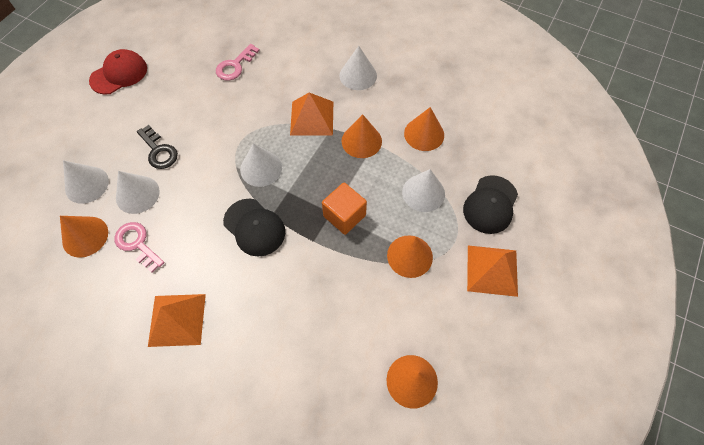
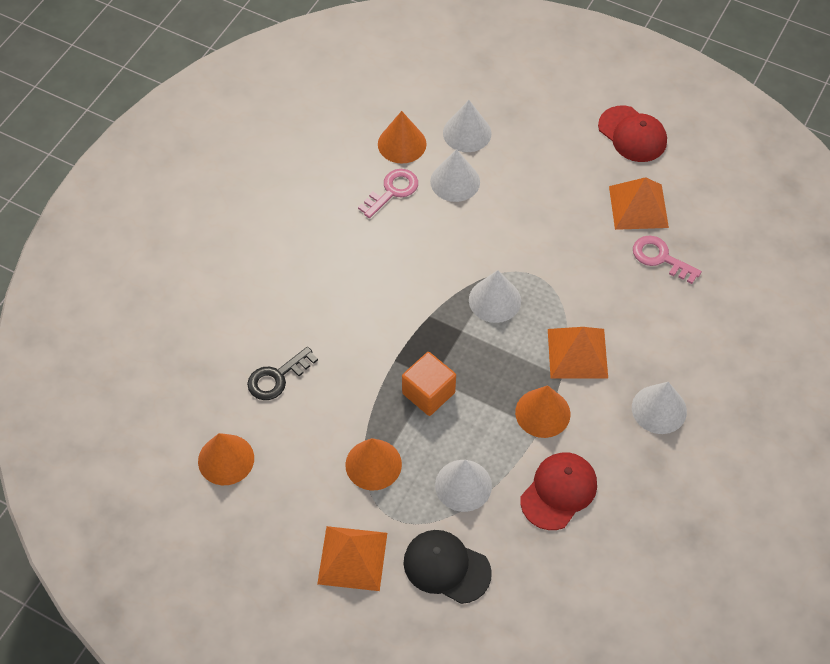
camera: 90 degrees right, 5 degrees down
(159, 151) = (516, 193): black key -> black key (277, 377)
(177, 320) = (305, 238): orange pyramid -> orange pyramid (638, 206)
(254, 227) = (412, 299): black cap -> none
(424, 134) = (559, 491): orange cone -> red cap

